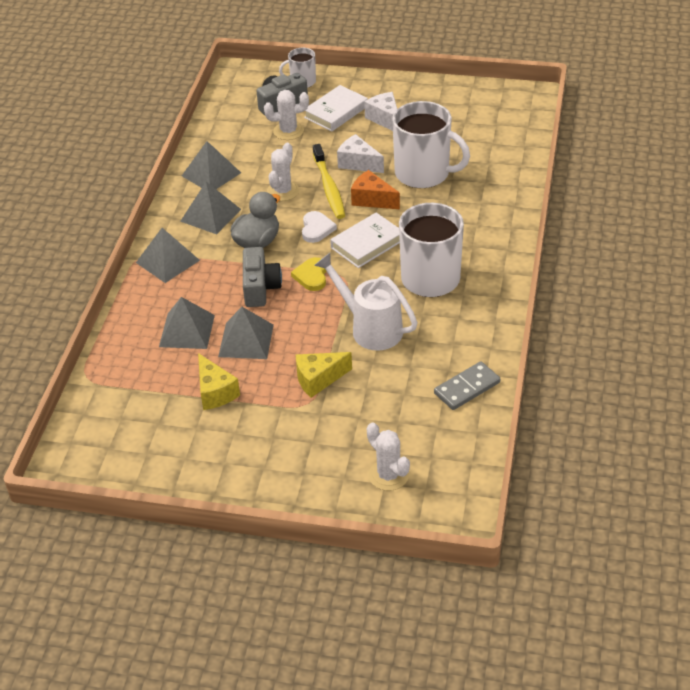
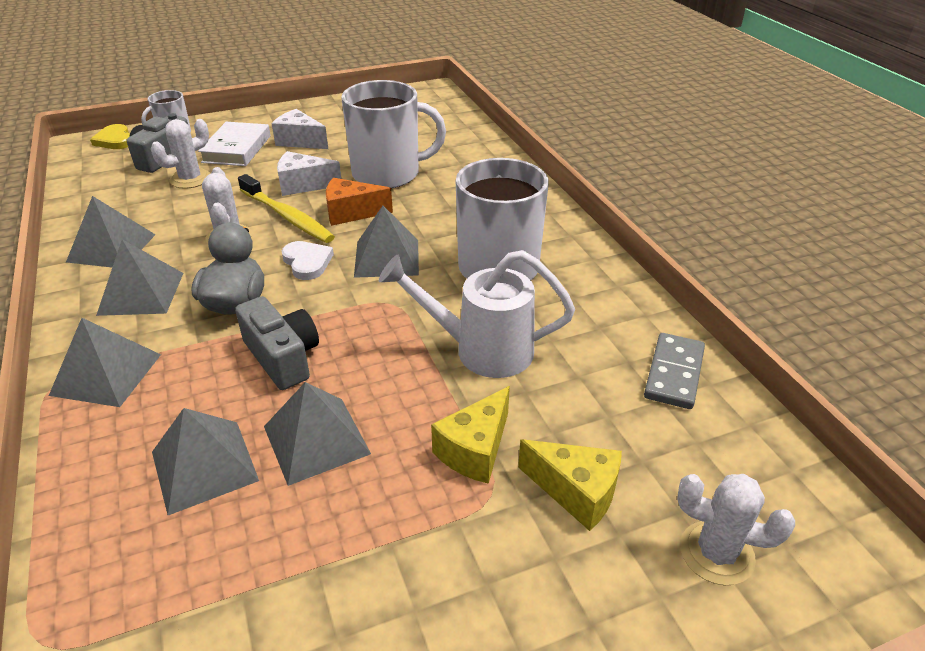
camera: 35 degrees left, 5 degrees down
(215, 392) = (325, 550): yellow cheese -> yellow cheese (576, 492)
(311, 276) = (346, 317): yellow heart -> yellow heart (115, 140)
(367, 244) = (387, 257): white book -> grey pyramid

